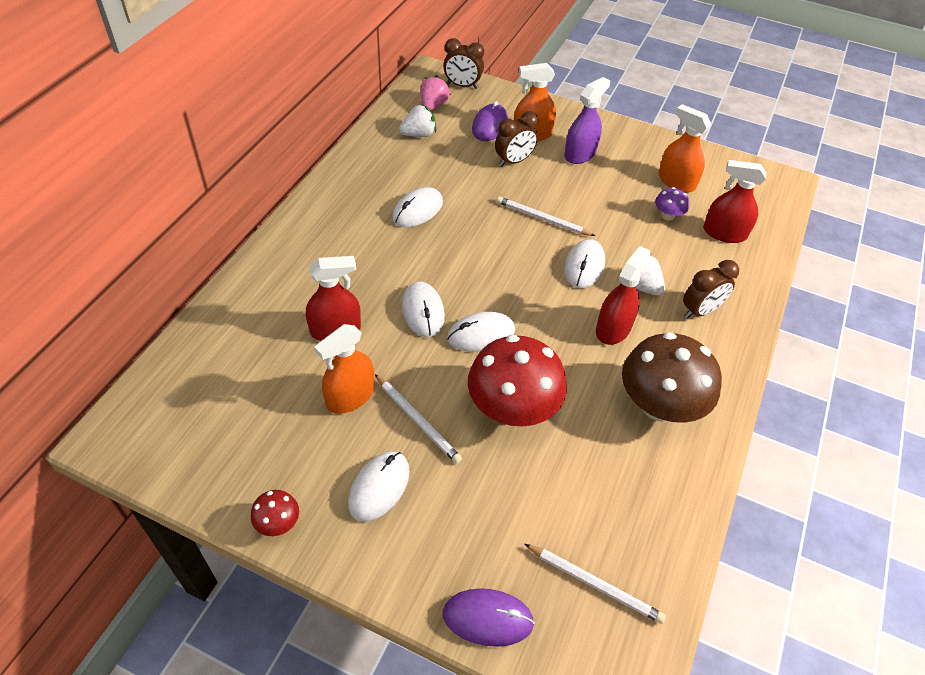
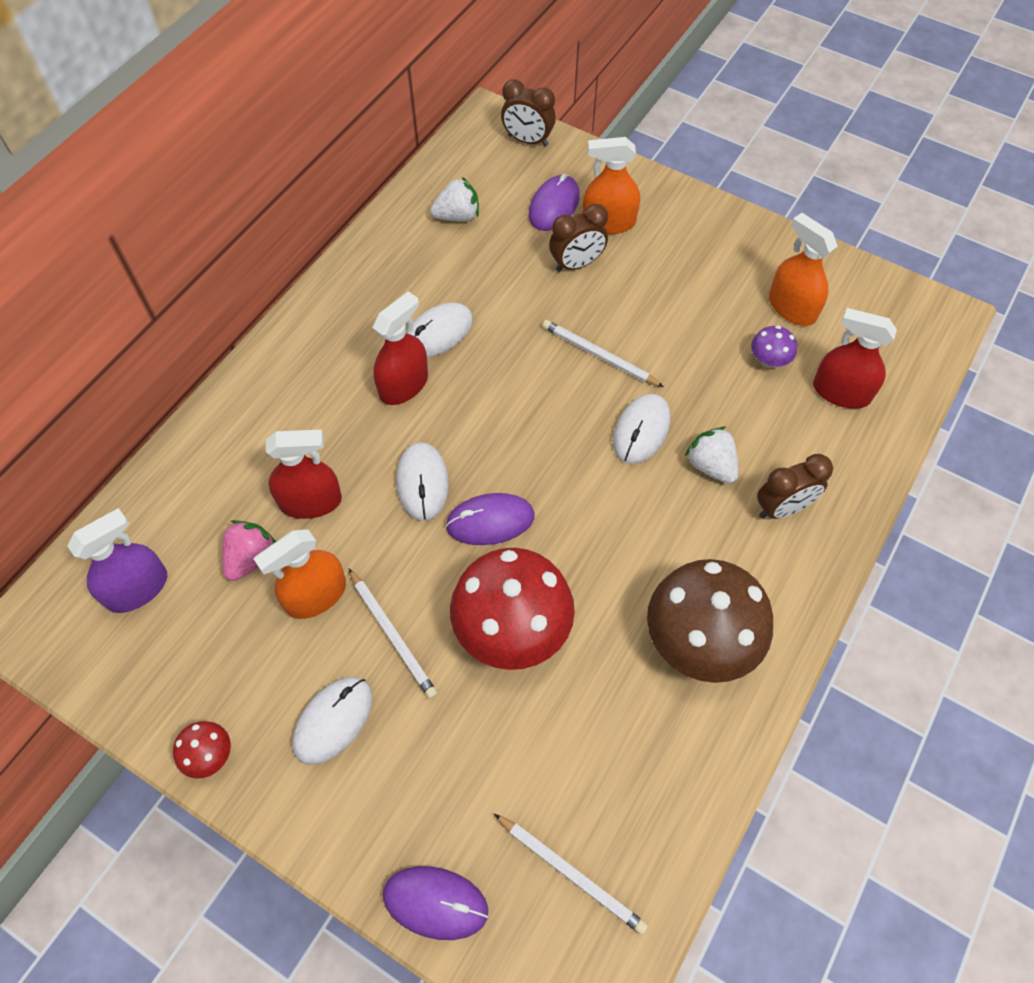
camera: 10 degrees right, 10 degrees up
(433, 105) = (484, 171): pink strawberry -> pink strawberry (251, 558)
(481, 334) = (490, 521): white mouse -> purple mouse
(580, 154) = (668, 257): purple spray bottle -> purple spray bottle (137, 589)
(613, 328) = (661, 526): red spray bottle -> red spray bottle (403, 385)

